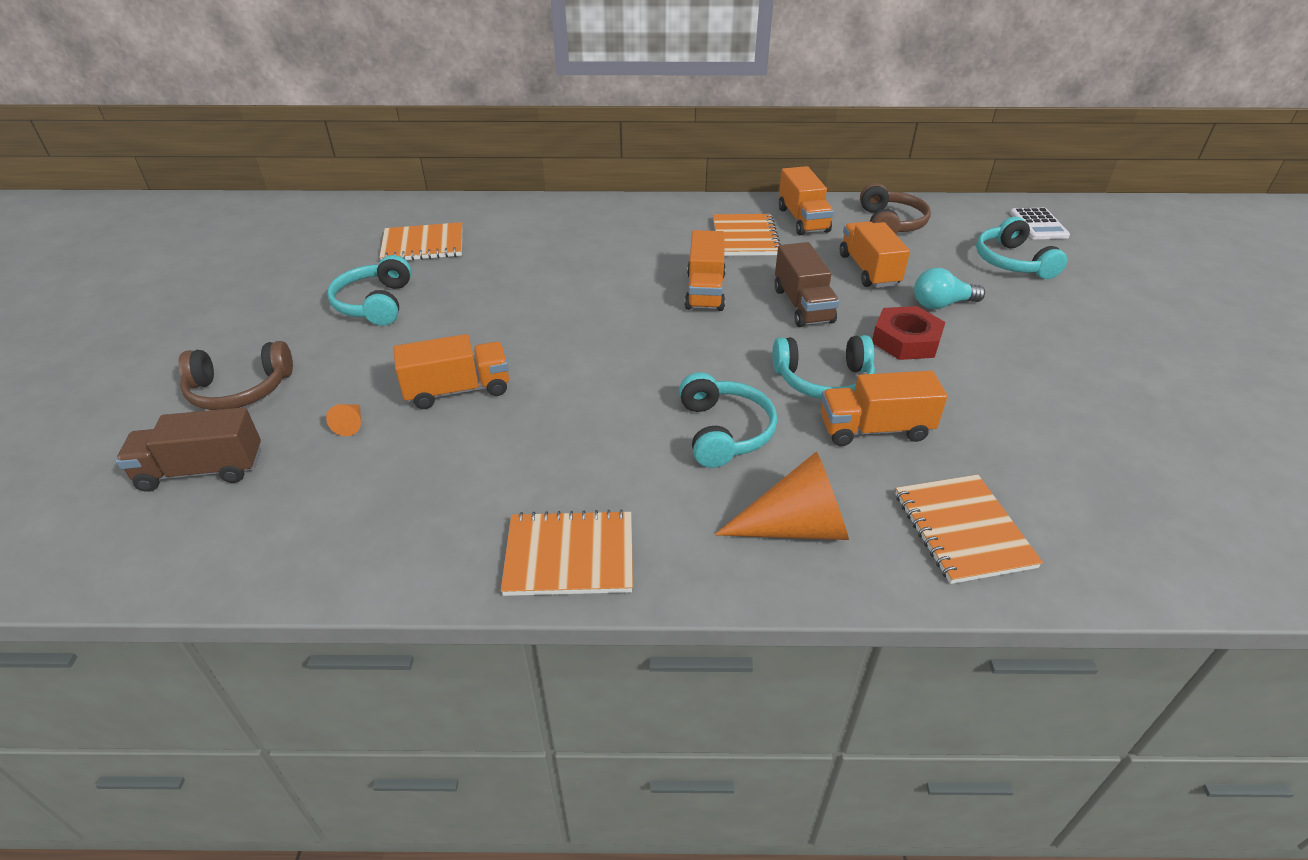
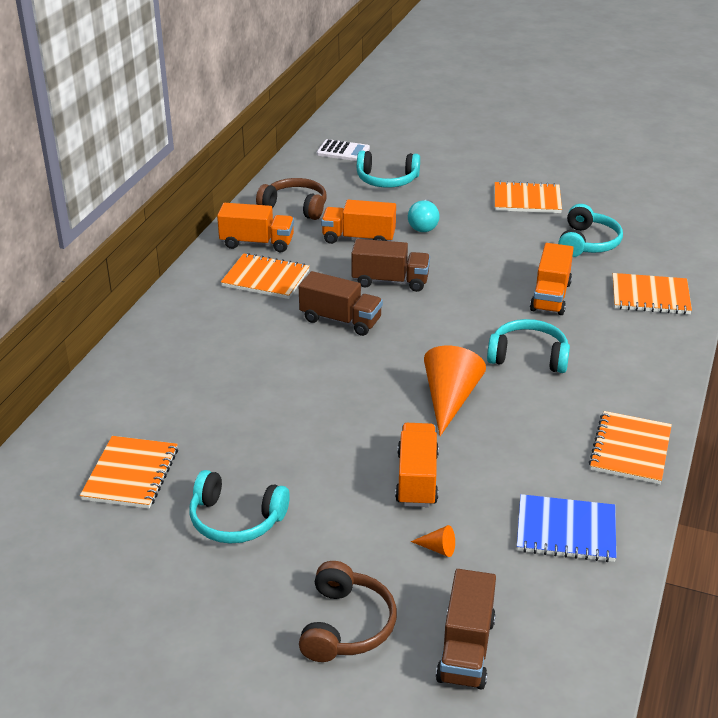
camera: 70 degrees left, 5 degrees down
(394, 517) = (566, 530): none -> blue notebook
(705, 291) = (340, 320): orange truck -> brown truck
(796, 527) = (631, 353): orange cone -> orange cone (449, 399)
(823, 380) = (489, 300): turquoise headphones -> turquoise headphones (587, 243)
(906, 340) = (459, 253): red nut -> none
(1097, 370) = (527, 200): none -> orange notebook

